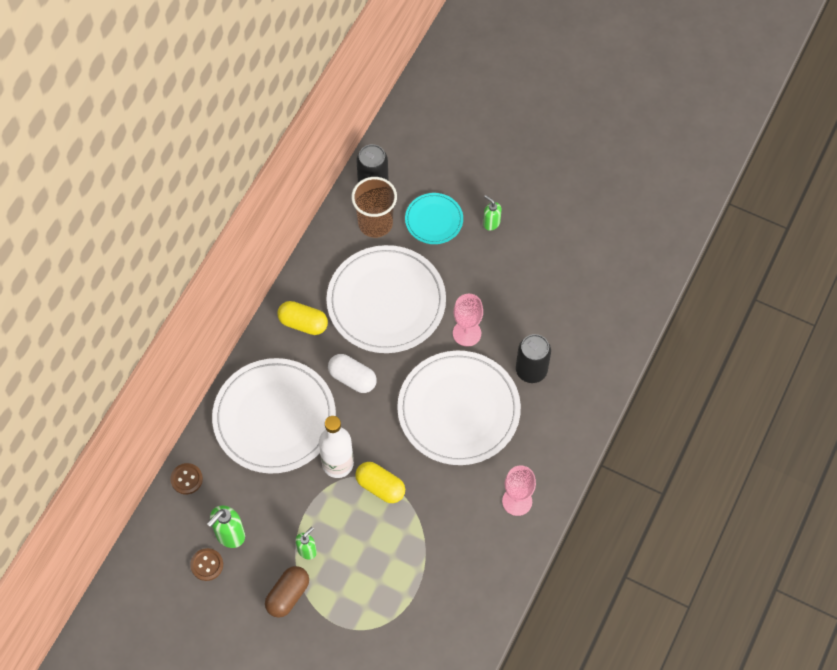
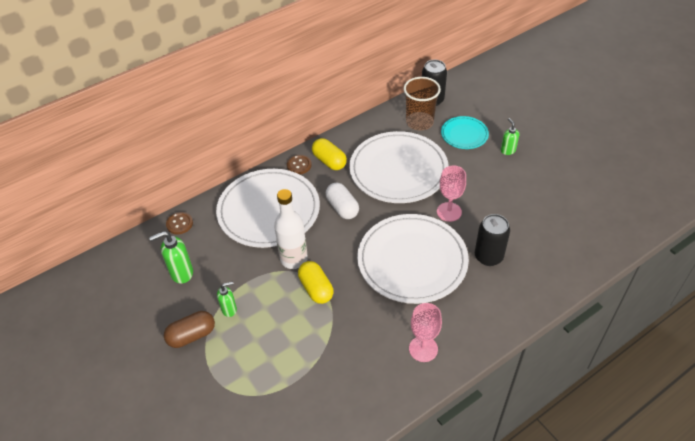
camera: 30 degrees right, 15 degrees down
(207, 565) = (150, 286): brown button -> brown button (299, 165)

